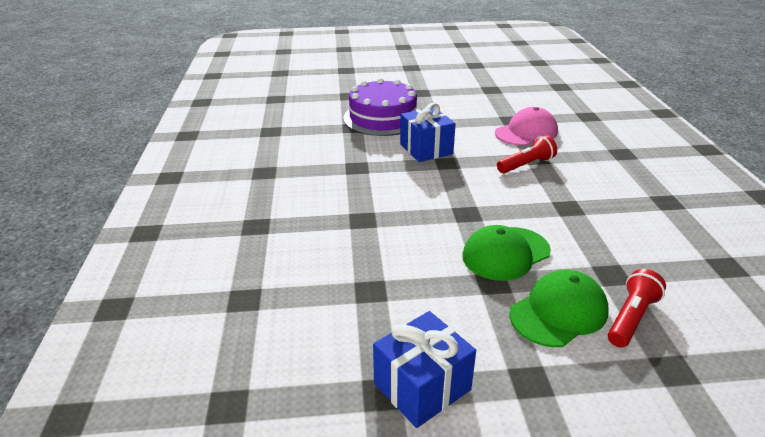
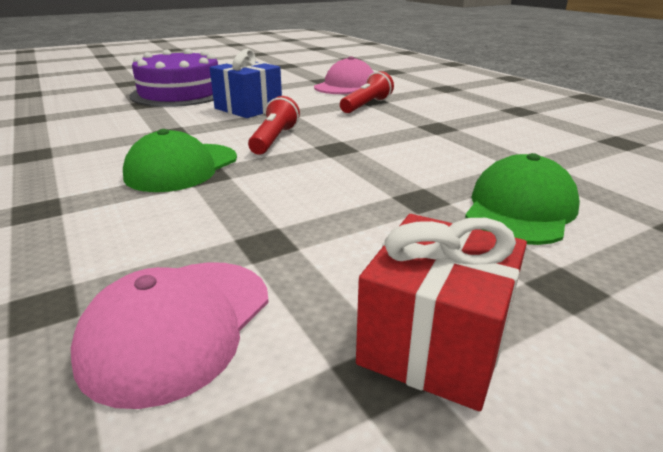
camera: 25 degrees left, 5 degrees down
(301, 332) = (178, 326): none -> pink cap
(422, 386) = (435, 343): blue gift -> red gift
(505, 253) = (410, 172): green cap -> green cap (182, 167)
(631, 318) = (594, 197): red flashlight -> red flashlight (274, 140)

